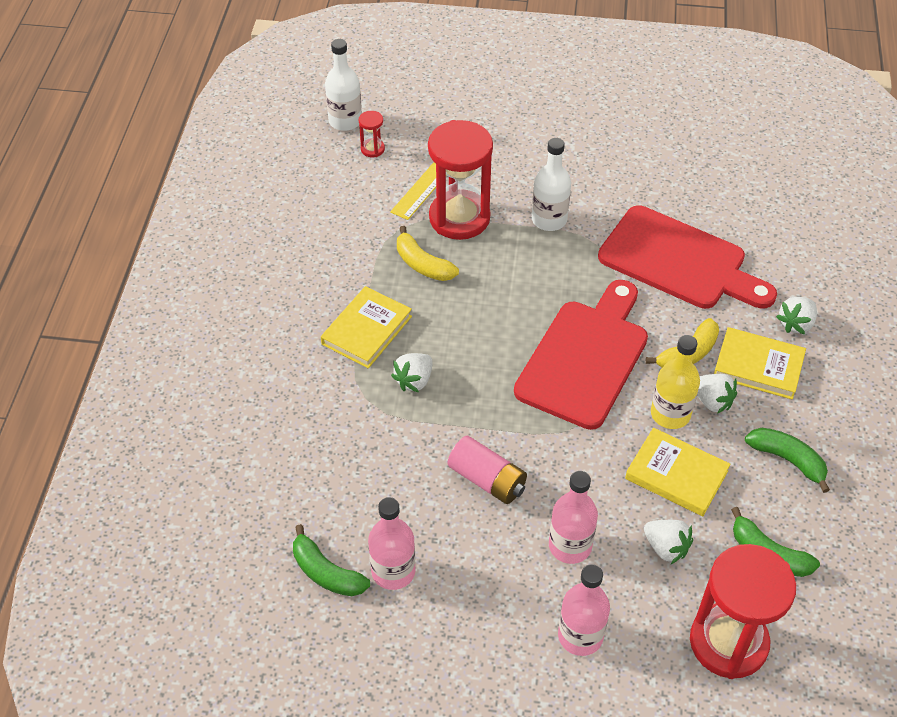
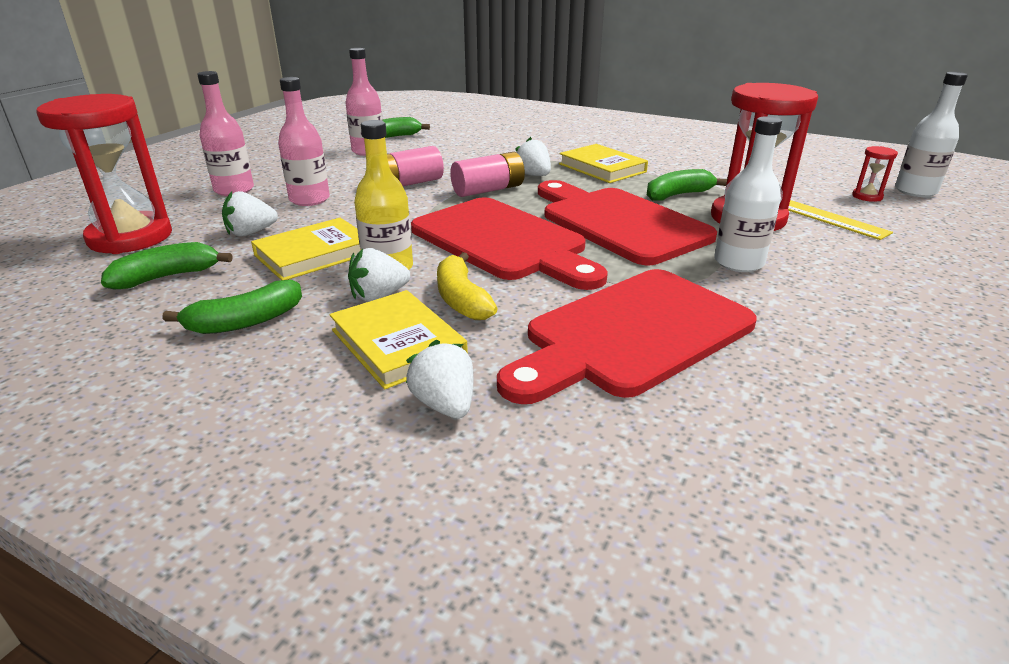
camera: 110 degrees right, 20 degrees down
(422, 264) = (678, 195): yellow banana -> green banana
(473, 405) = (488, 190): none -> pink battery
(509, 294) = (618, 223): none -> red cutting board
(758, 366) = (397, 343): yellow book -> yellow book turned 75 degrees counterclockwise

